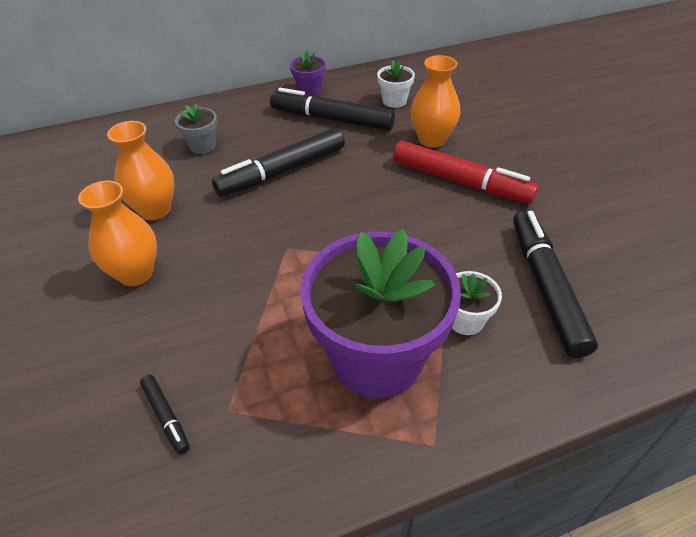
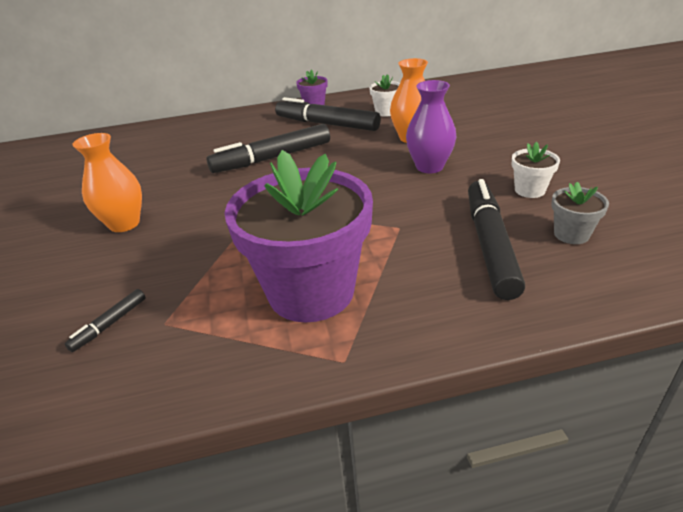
camera: 10 degrees right, 10 degrees down
(155, 210) = (157, 182): orange vase -> none
(166, 416) = (109, 324): black marker -> black marker turned 60 degrees clockwise
(202, 146) = (211, 141): grey flower pot -> grey flower pot (571, 234)
(460, 181) = (429, 167): red marker -> purple vase
(465, 320) = (404, 267): white flower pot -> white flower pot (529, 190)

